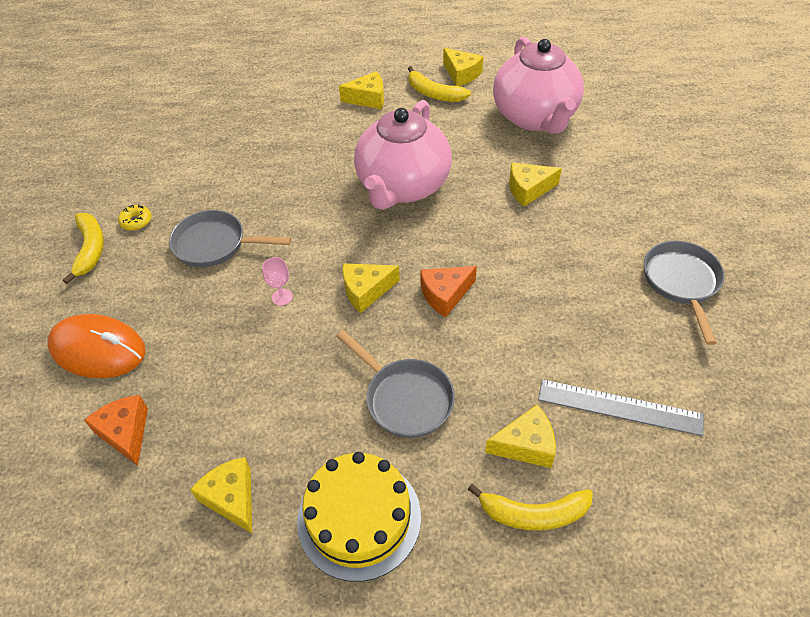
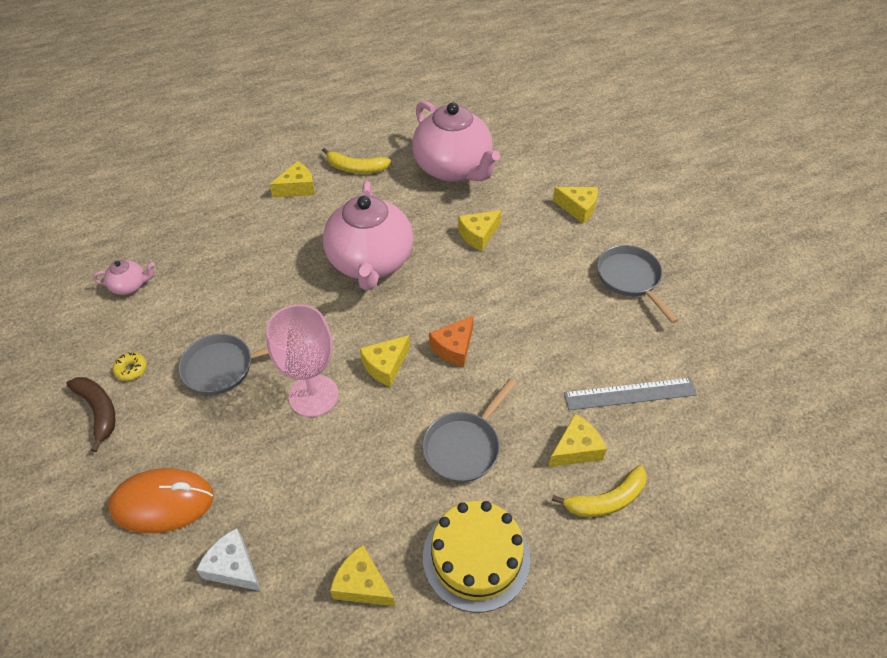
camera: 25 degrees left, 0 degrees up
(90, 249) = (99, 411): yellow banana -> brown banana
(125, 433) = (233, 567): orange cheese -> white cheese
(174, 148) = (130, 286): none -> pink teapot
(282, 297) = (313, 395): pink goblet -> pink goblet, size x2.49
(405, 398) = (464, 446): grey pan -> grey pan turned 105 degrees clockwise
(461, 74) = (371, 144): yellow cheese -> yellow cheese (578, 208)

